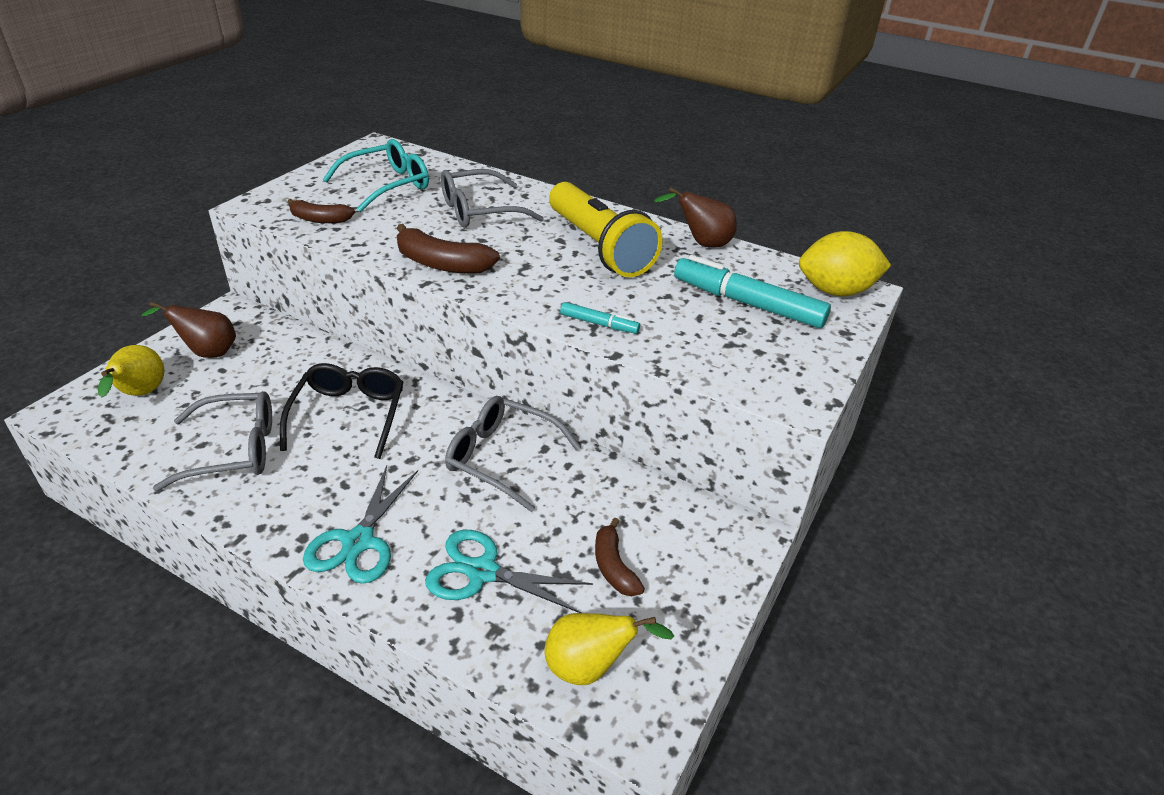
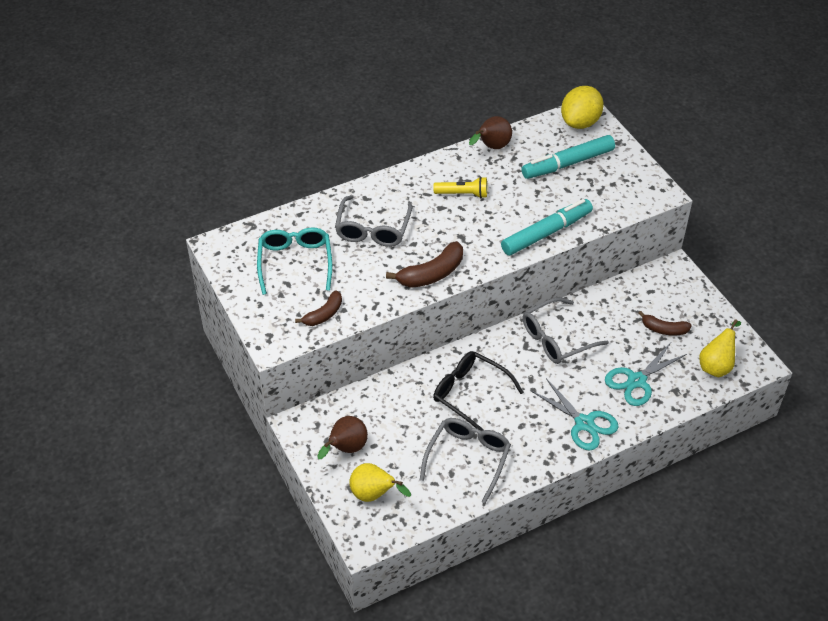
camera: 55 degrees left, 10 degrees up
(599, 247) = (463, 194): yellow flashlight -> yellow flashlight, size x0.49
(599, 324) = (546, 233): turquoise marker -> turquoise marker, size x2.02

